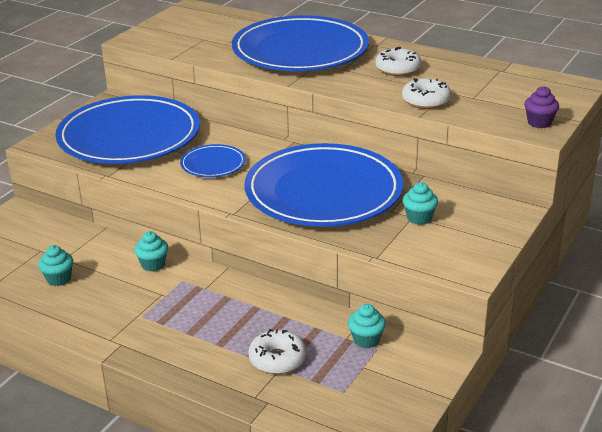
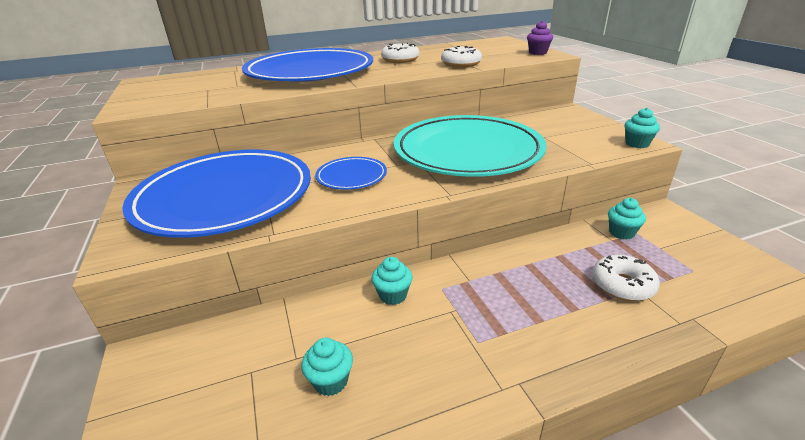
camera: 50 degrees left, 0 degrees up
(323, 192) = (467, 151): blue plate -> turquoise plate
(419, 218) = (549, 135): turquoise cupcake -> turquoise cupcake (637, 144)

